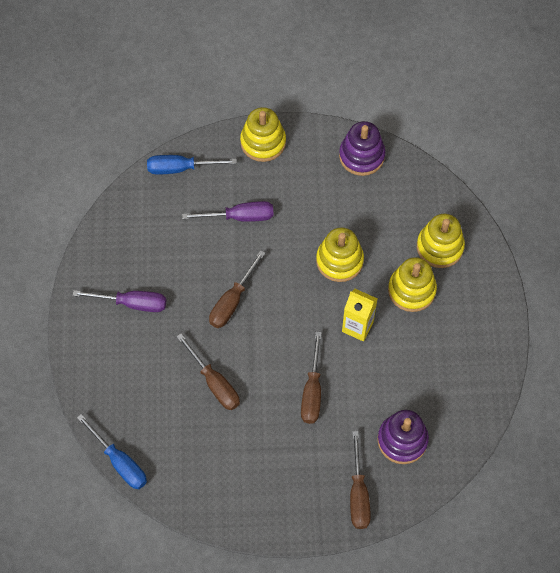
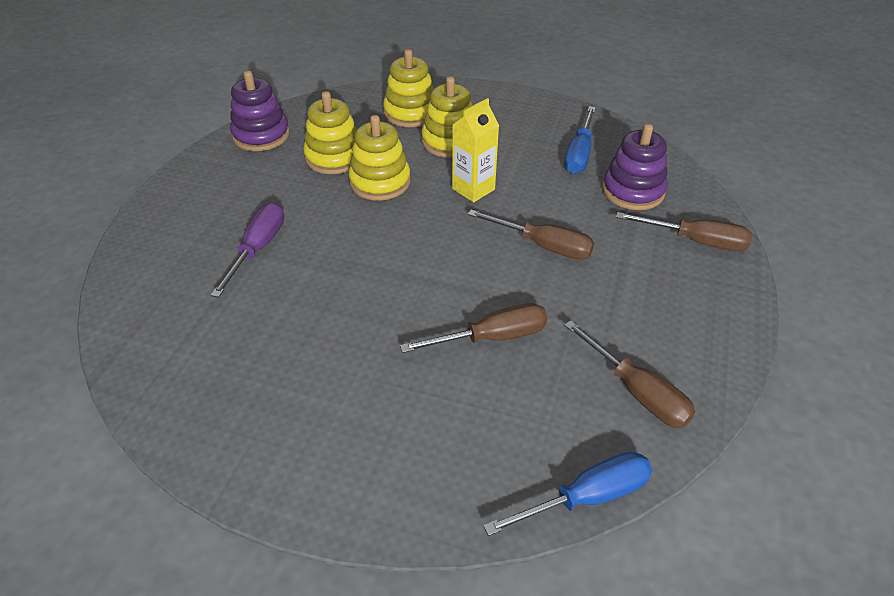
camera: 70 degrees left, 20 degrees down
(132, 303) = (309, 403): purple screwdriver -> none
(180, 168) = (136, 288): blue screwdriver -> blue screwdriver (579, 154)
(232, 301) = (376, 287): brown screwdriver -> brown screwdriver (637, 391)
(263, 142) = (172, 203): yellow stacking toy -> yellow stacking toy (334, 157)

